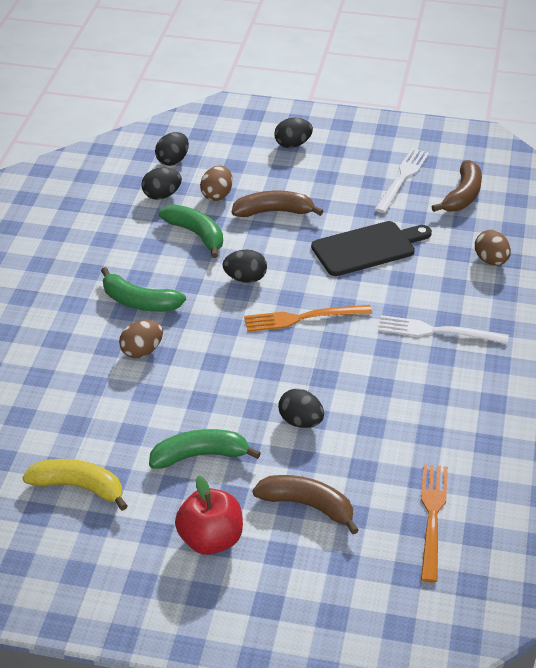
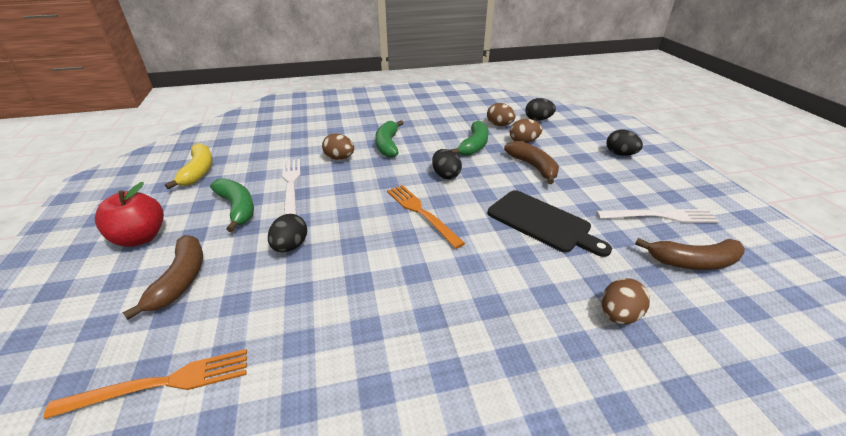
camera: 65 degrees right, 5 degrees down
(162, 195) = (499, 125): black egg -> brown egg
(437, 331) = (465, 302): white fork -> white fork (291, 184)

